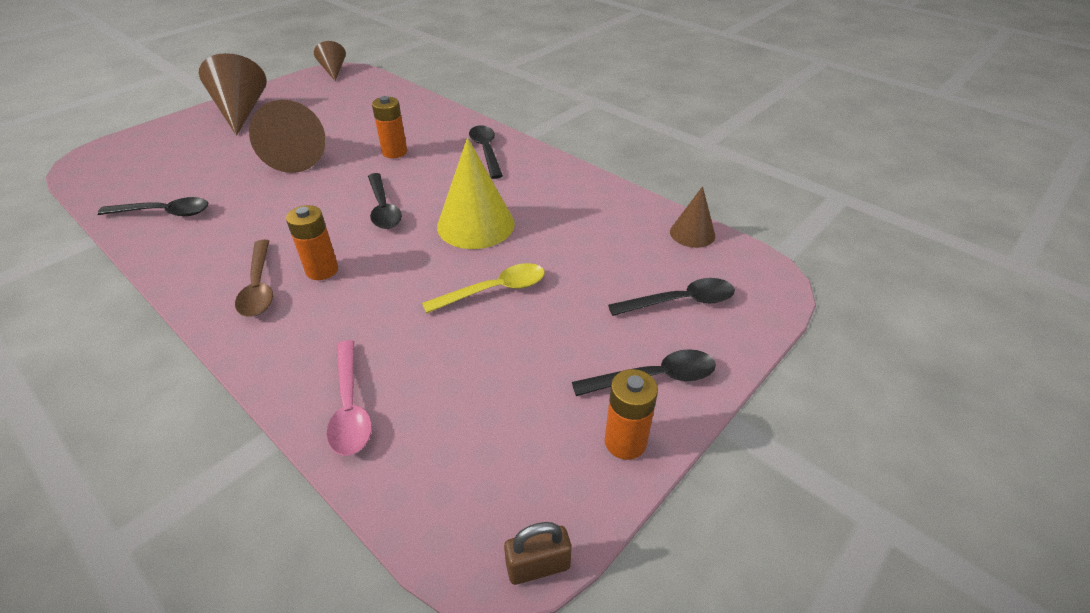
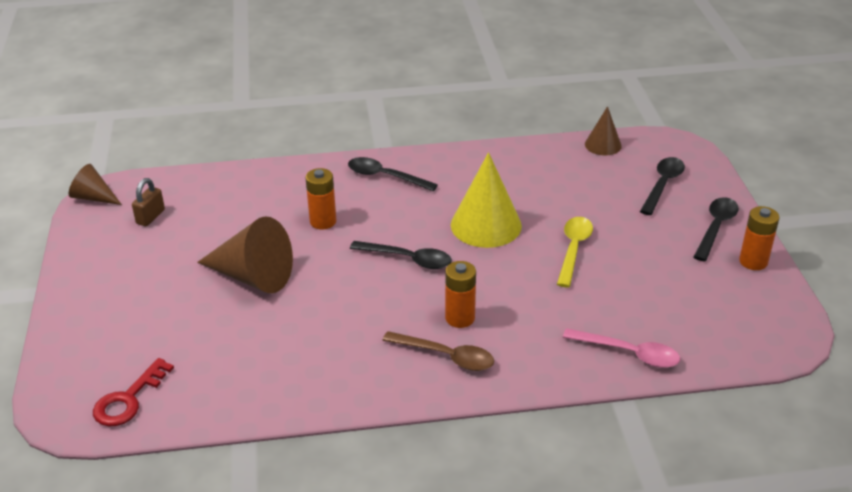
camera: 50 degrees left, 5 degrees down
(116, 173) = (128, 399): none -> red key
(164, 213) = (257, 383): black spoon -> none
(241, 111) = (102, 283): brown cone -> none
(538, 566) = (807, 328): brown padlock -> brown padlock (150, 217)

